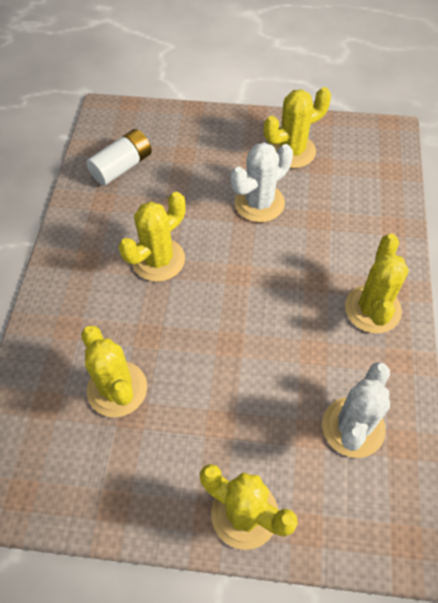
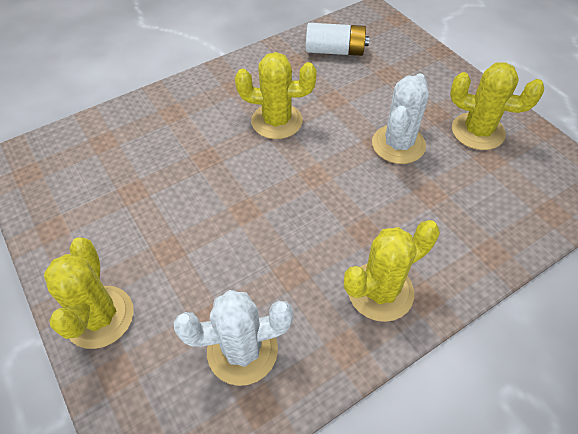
camera: 50 degrees right, 5 degrees down
(117, 389) = (146, 169): yellow cactus -> none
(259, 203) = (398, 144): white cactus -> white cactus turned 75 degrees counterclockwise

